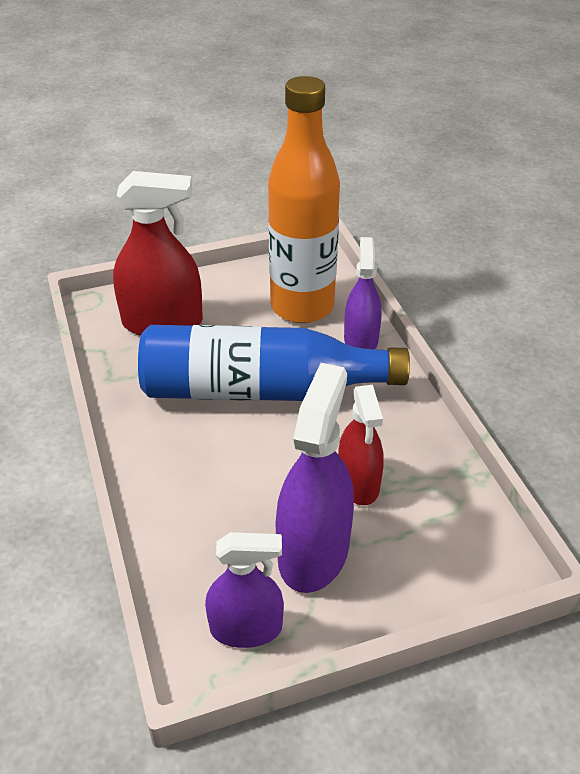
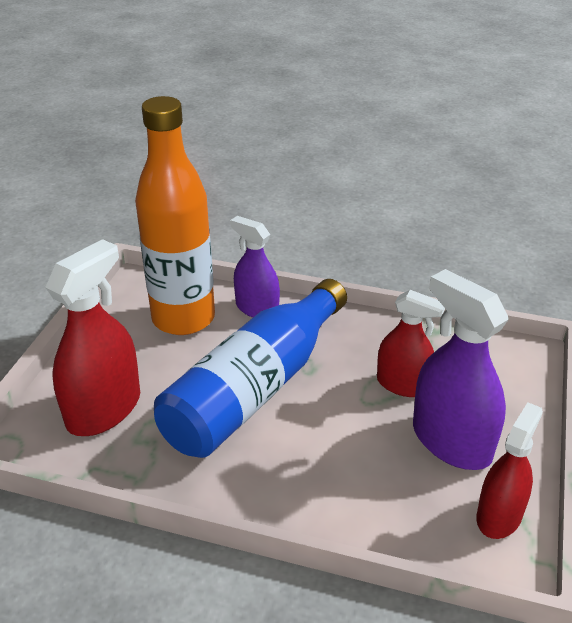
camera: 55 degrees left, 5 degrees down
(246, 628) = (499, 515): purple spray bottle -> red spray bottle

